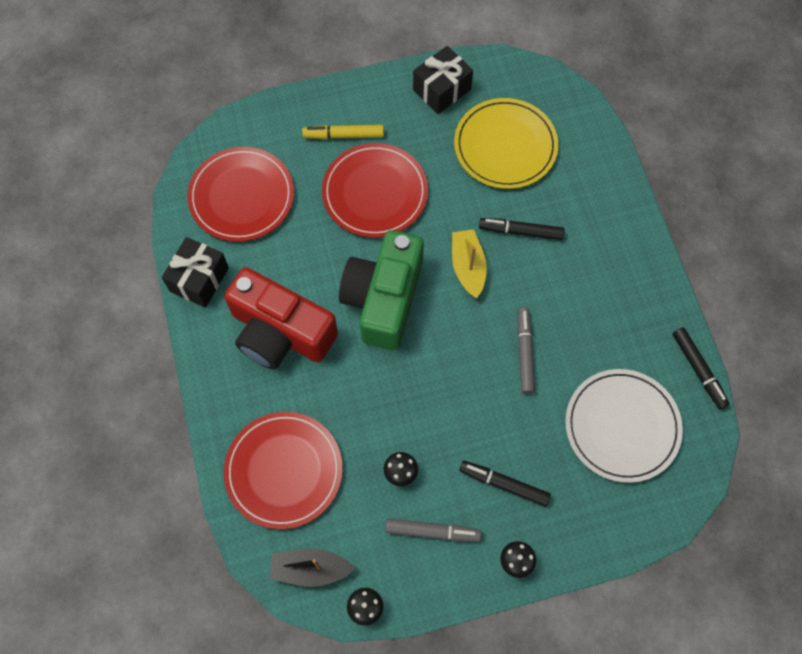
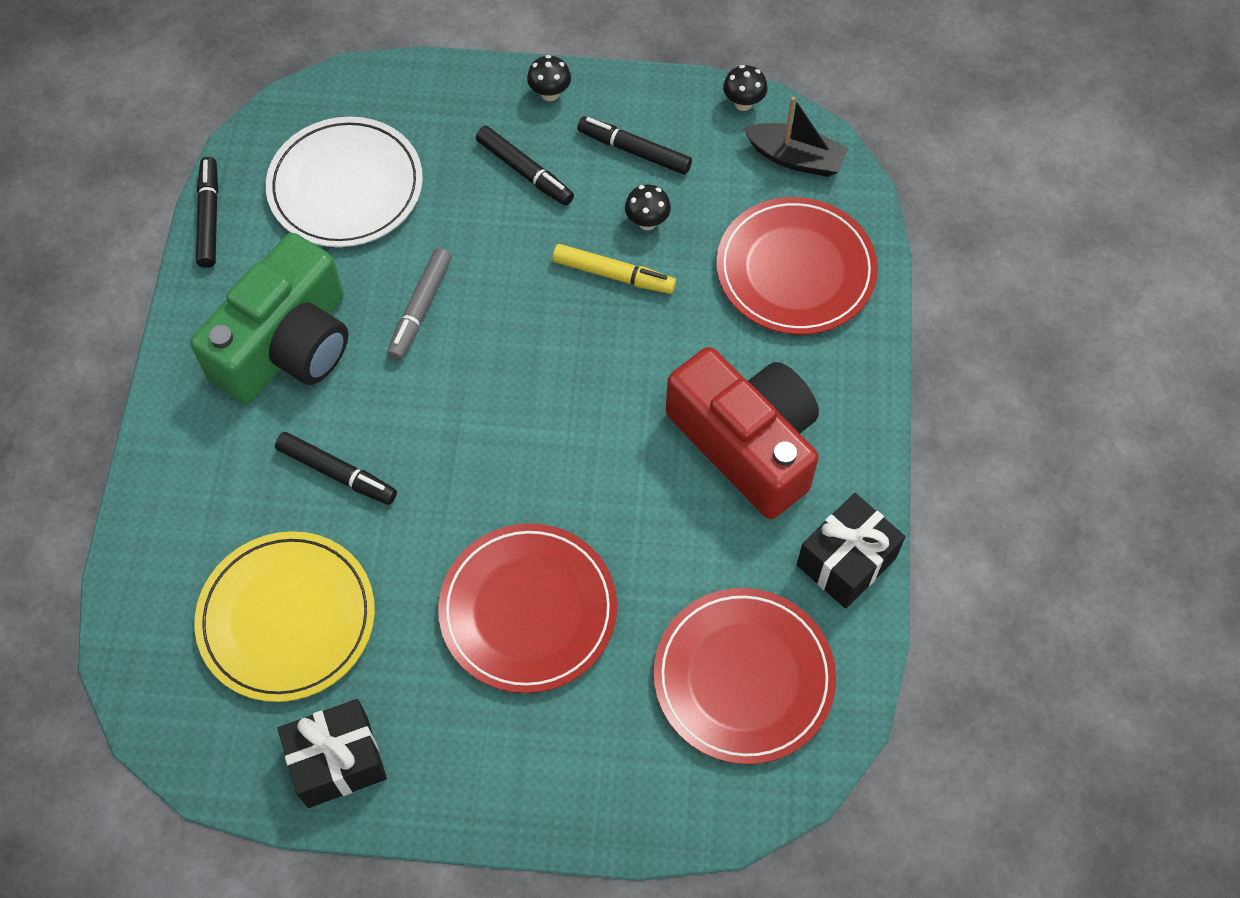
camera: 160 degrees left, 5 degrees down
(343, 135) = (539, 732): yellow marker -> yellow marker (613, 275)
(383, 299) = (581, 442): green camera -> green camera (287, 345)
(432, 532) = (634, 151): grey marker -> black marker
(468, 267) = (440, 447): yellow boat -> none

